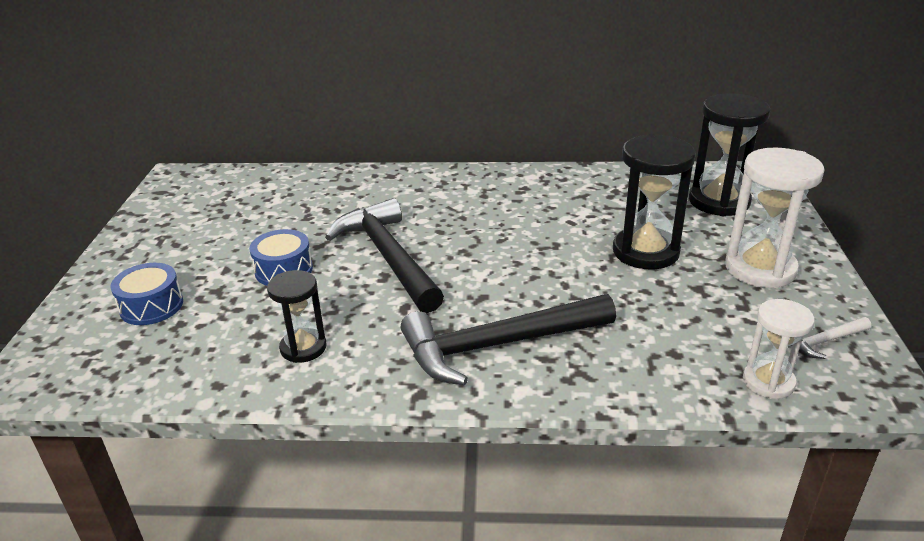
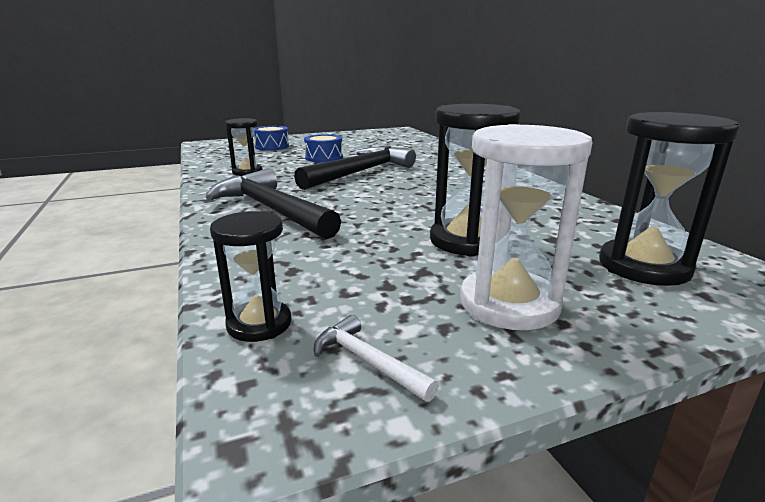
camera: 65 degrees right, 10 degrees down
(768, 382) = (259, 324): white hourglass -> black hourglass

